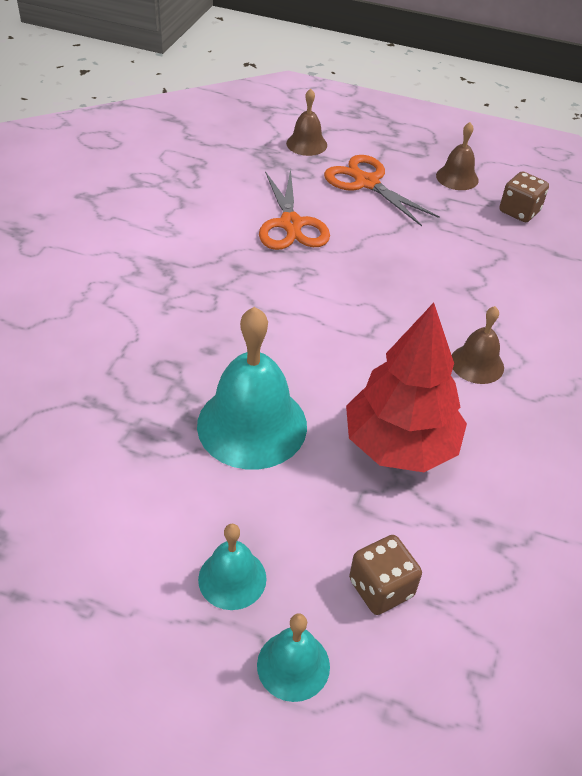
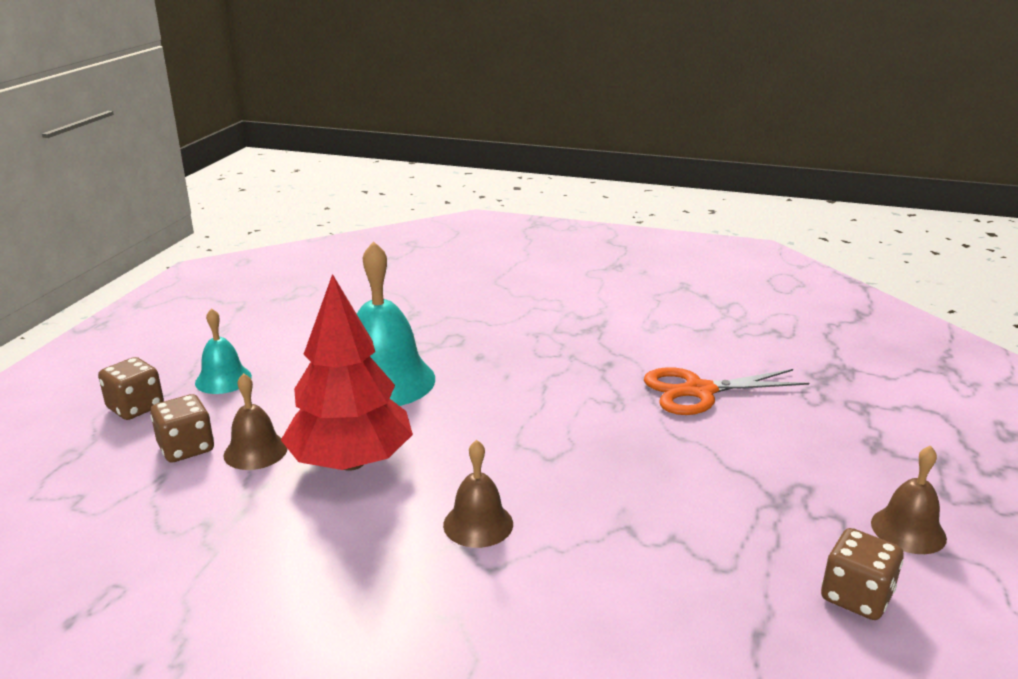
camera: 90 degrees right, 20 degrees down
(293, 665) = (135, 407): turquoise bell -> brown dice
(306, 144) = (885, 397): brown bell -> brown bell (255, 451)
(367, 183) = (827, 444): orange scissors -> none

